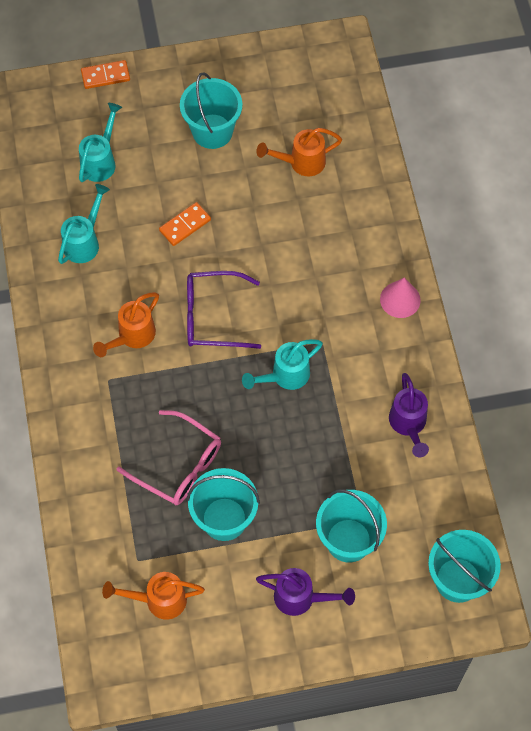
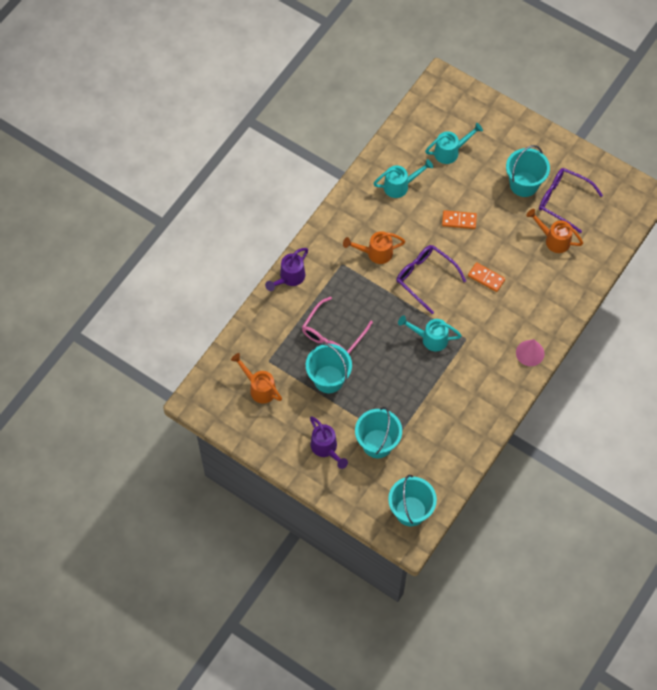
camera: 45 degrees right, 0 degrees up
(105, 76) = (498, 109): orange domino -> orange domino (486, 278)
(178, 465) = (333, 334): pink glasses -> pink glasses turned 45 degrees clockwise
(269, 115) = (563, 201): none -> purple glasses
(408, 425) = (466, 417): purple watering can -> purple watering can (289, 278)

